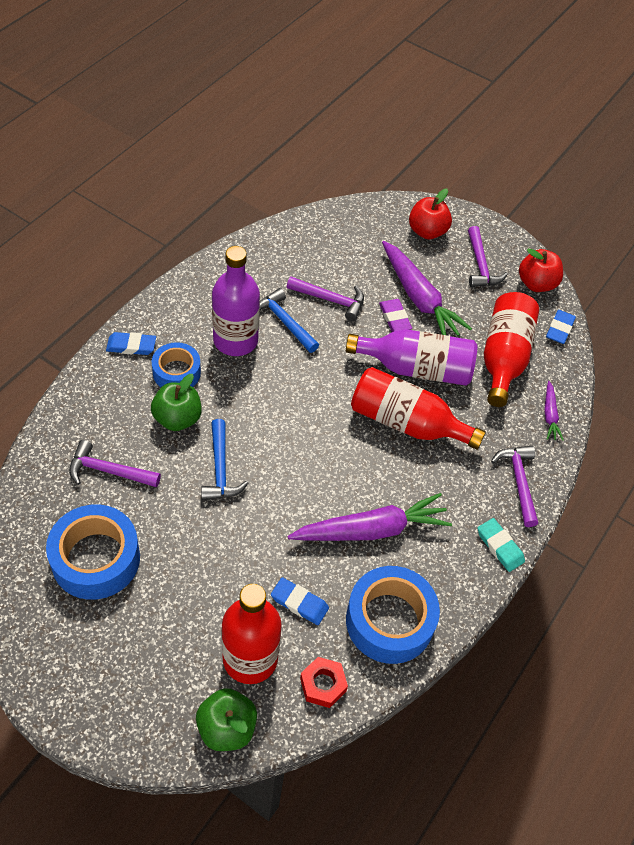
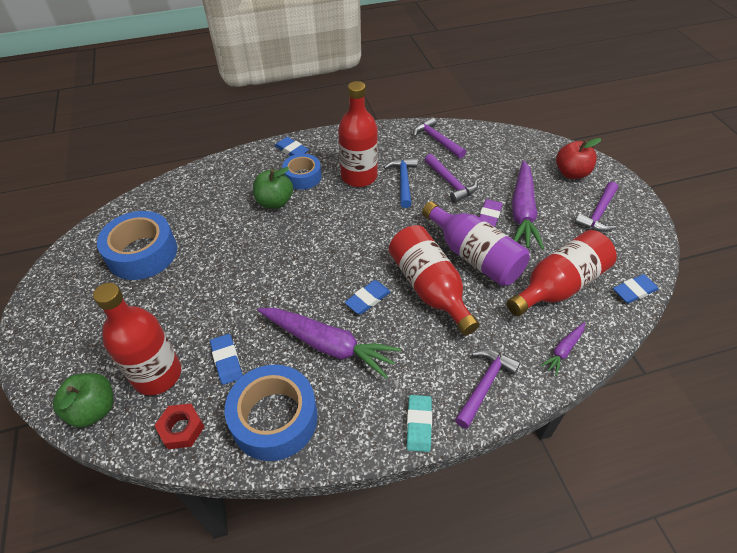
camera: 45 degrees right, 5 degrees down
(108, 471) = (204, 209): purple hammer -> purple hammer (436, 140)
(220, 469) = (268, 245): blue hammer -> none
(235, 340) = (359, 176): purple bottle -> red bottle
(365, 466) = (367, 299): none -> blue eraser
(536, 284) = (640, 248): red apple -> none

